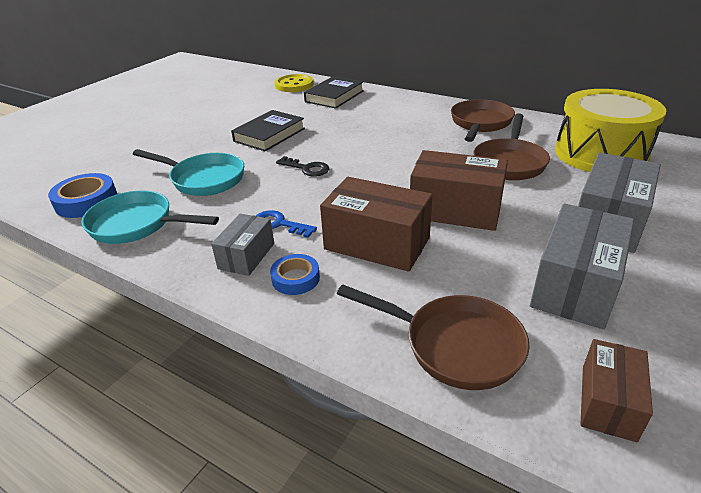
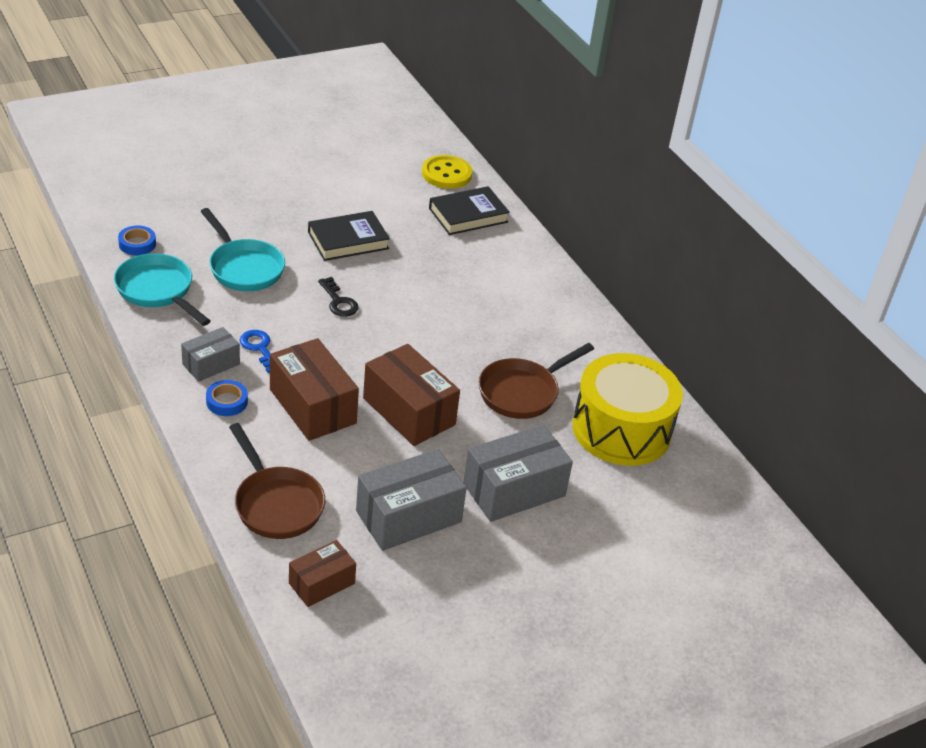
camera: 25 degrees right, 5 degrees up
(86, 201) = (137, 244): blue tape -> blue tape, size x0.64
(480, 123) = (564, 333): brown pan -> none

